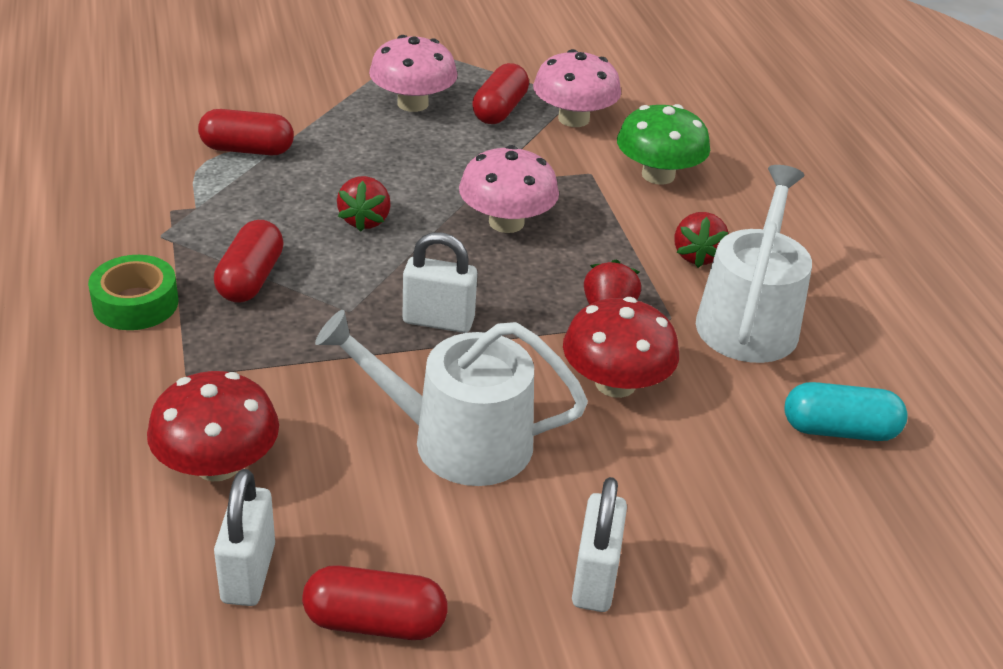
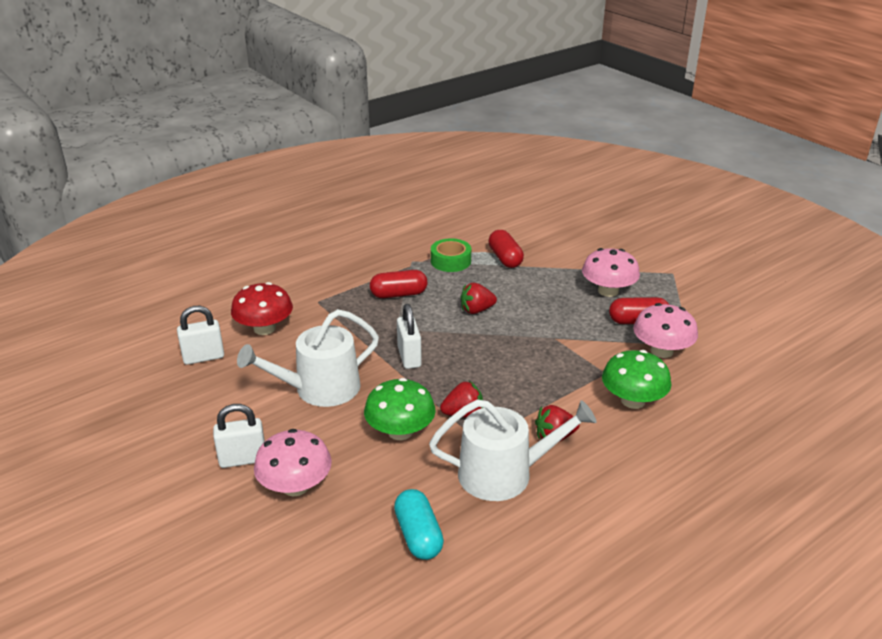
camera: 70 degrees right, 5 degrees down
(135, 303) = (357, 273): green tape -> green tape (450, 261)
(375, 622) = (188, 399): red capsule -> none
(457, 440) = (319, 389): white watering can -> white watering can turned 105 degrees counterclockwise
(506, 222) = (519, 355): pink mushroom -> pink mushroom (295, 486)
(615, 383) = (400, 431): red mushroom -> green mushroom

